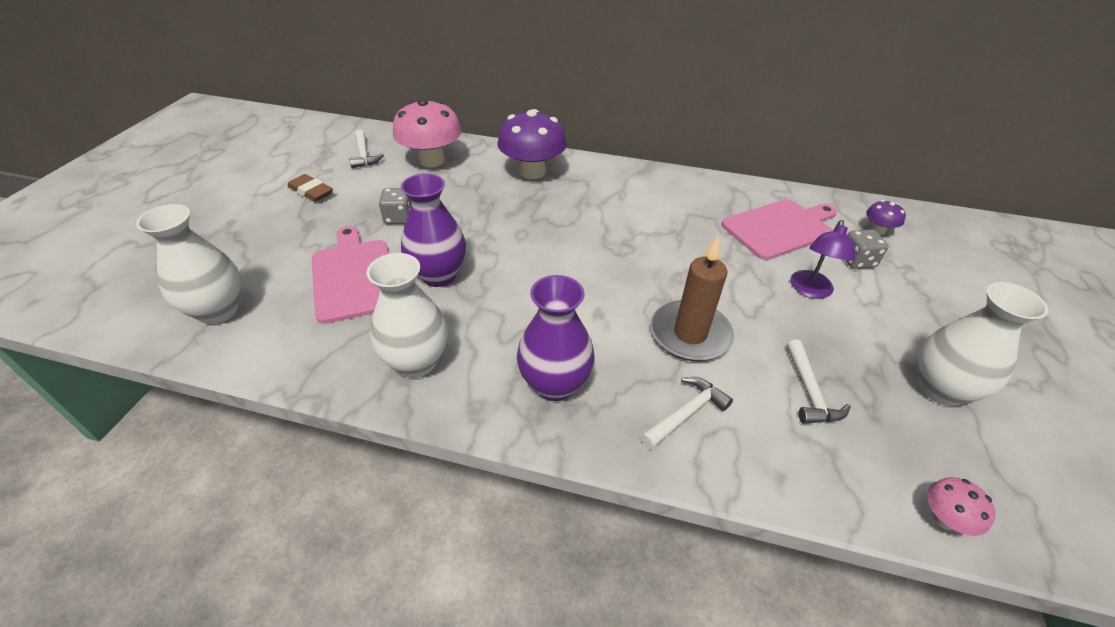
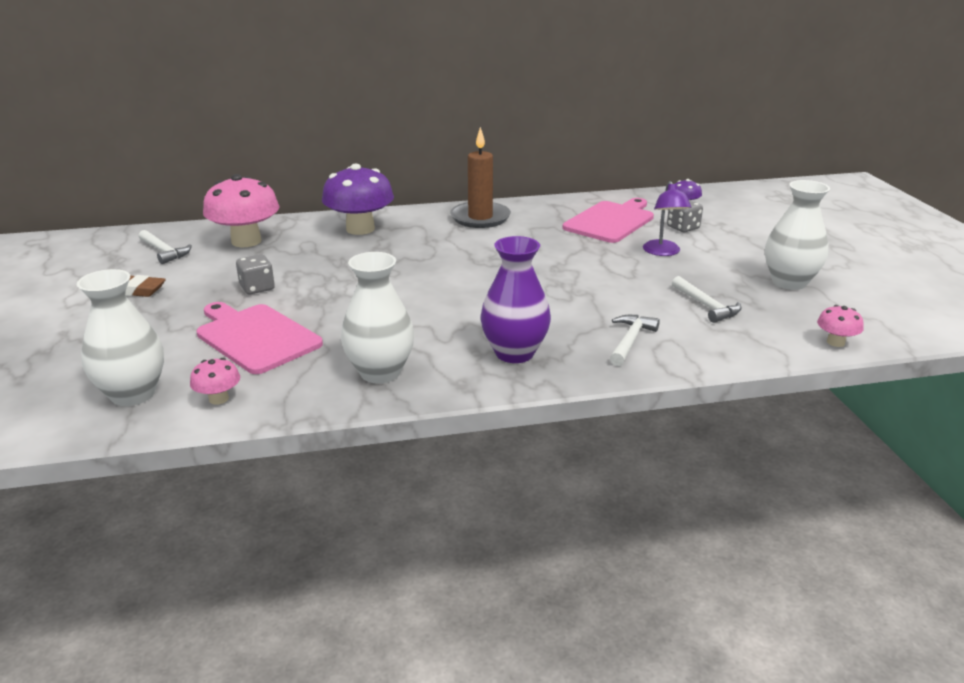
camera: 25 degrees left, 15 degrees down
(270, 342) = (218, 399): none -> pink mushroom
(438, 275) = (342, 316): purple vase -> none
(690, 334) = (595, 298): brown candle -> brown candle (480, 218)

